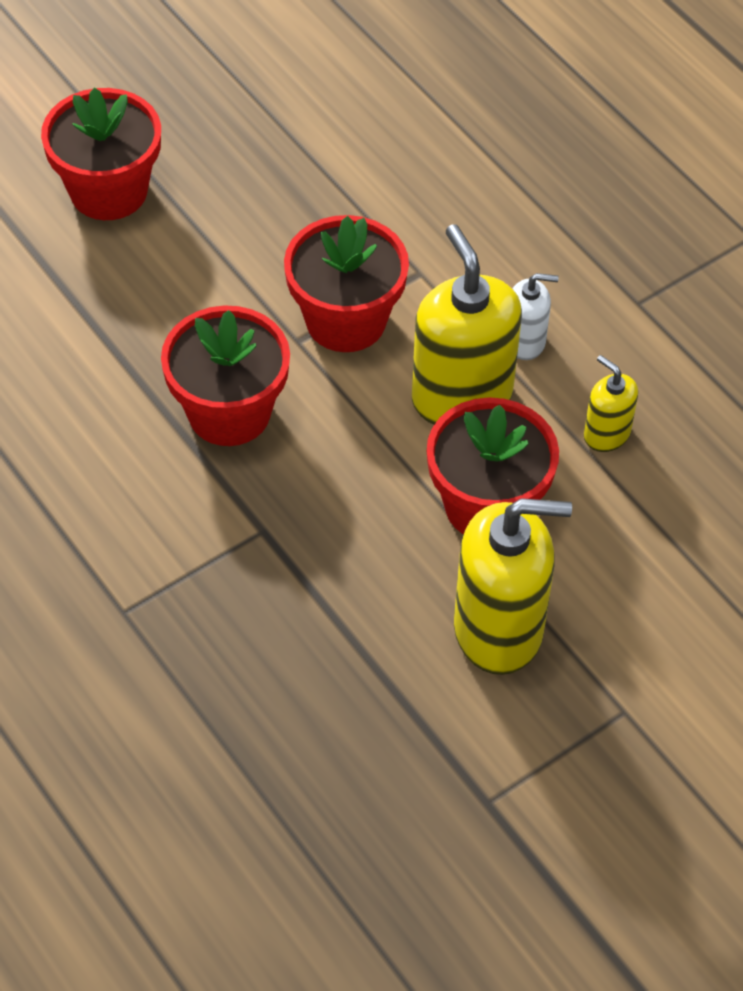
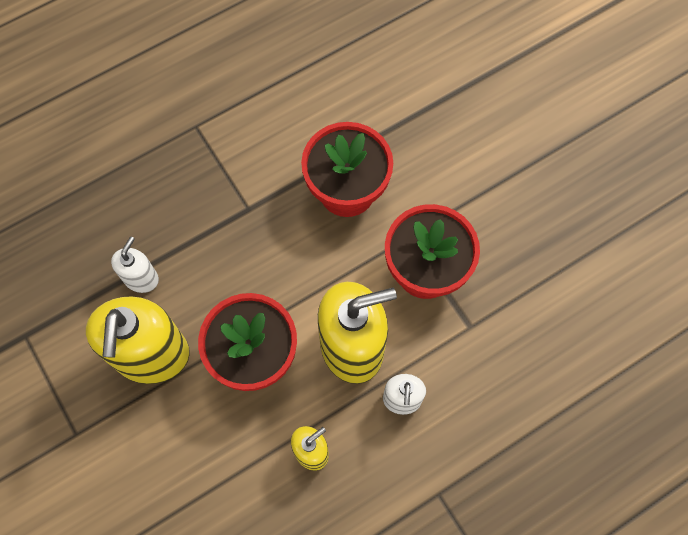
camera: 95 degrees right, 15 degrees up
(108, 191) = (547, 117): red flower pot -> none
(383, 657) = (141, 278): none -> white soap dispenser

